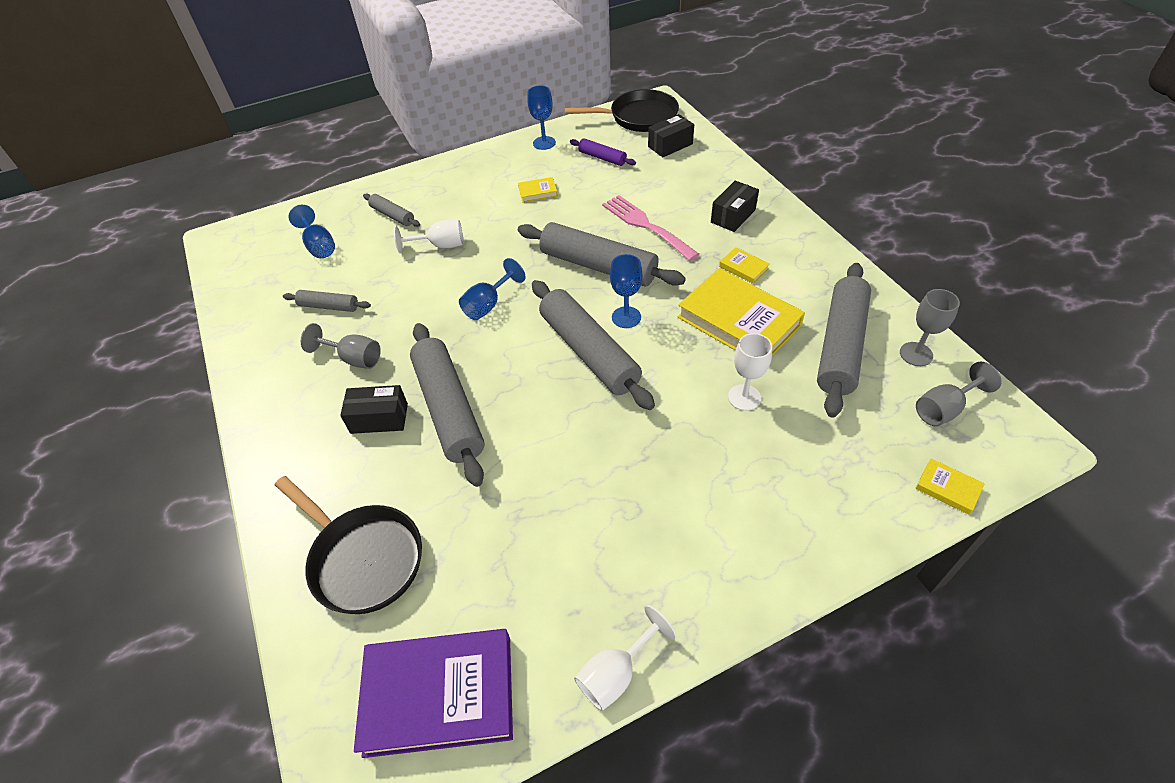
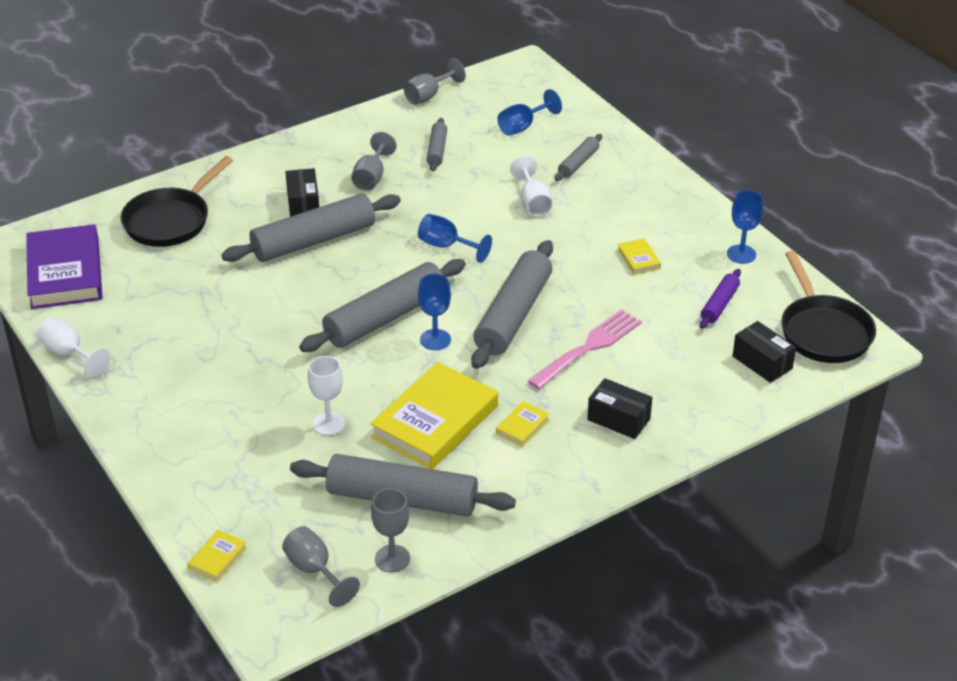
camera: 80 degrees right, 10 degrees down
(228, 309) = (428, 96): none -> grey goblet

